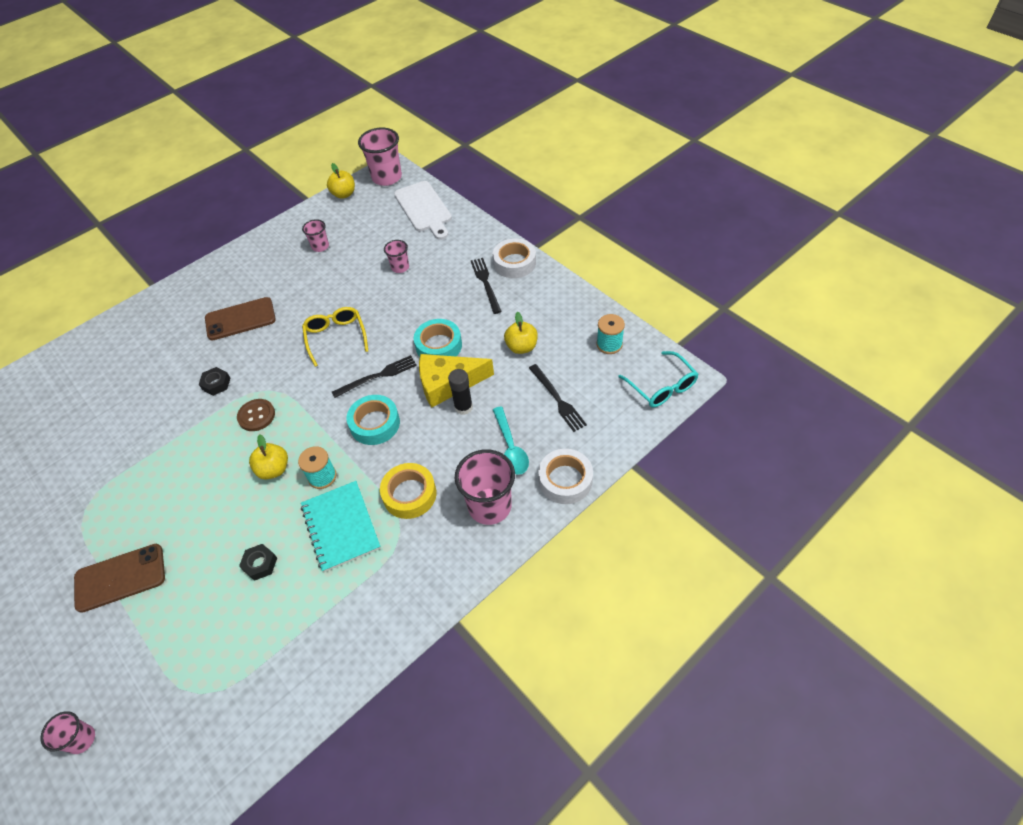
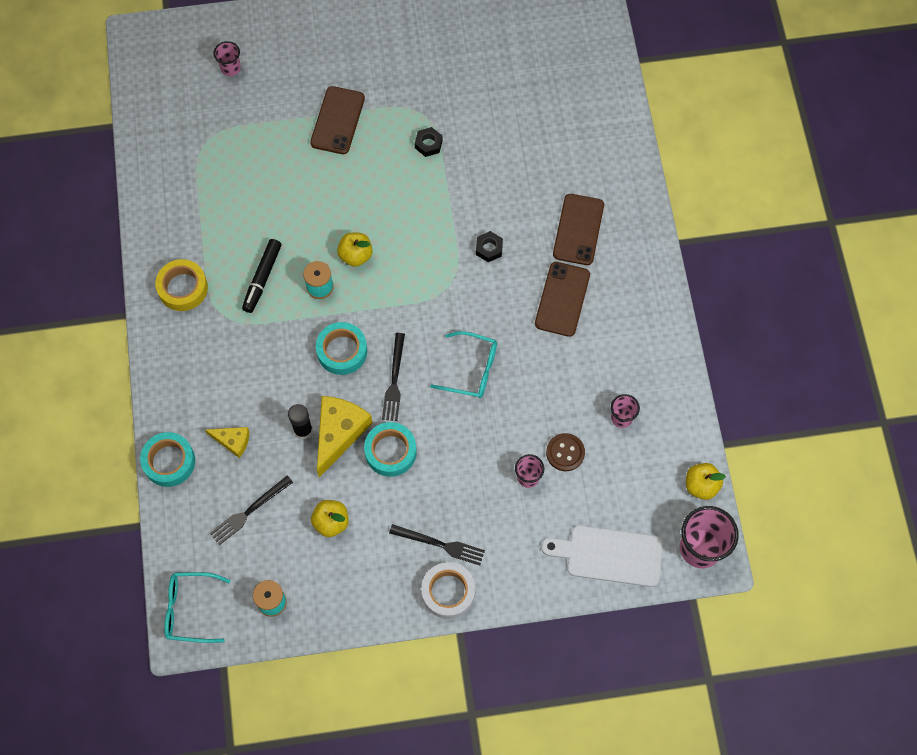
camera: 120 degrees right, 15 degrees up
(169, 340) = (578, 229): none -> brown phone
(256, 416) = (424, 265): brown button -> brown button (565, 452)
(260, 564) = (275, 212): black nut -> black nut (428, 144)
(336, 337) = (472, 370): yellow glasses -> turquoise glasses
(340, 527) = (262, 278): turquoise notebook -> black marker
(409, 494) = (251, 340): yellow tape -> yellow tape (183, 288)
(489, 506) = (193, 391): pink cup -> none
(510, 447) = (233, 441): turquoise spoon -> yellow cheese
(557, 399) = (249, 511): black fork -> black fork turned 45 degrees counterclockwise
(565, 480) = (169, 461): white tape -> turquoise tape

